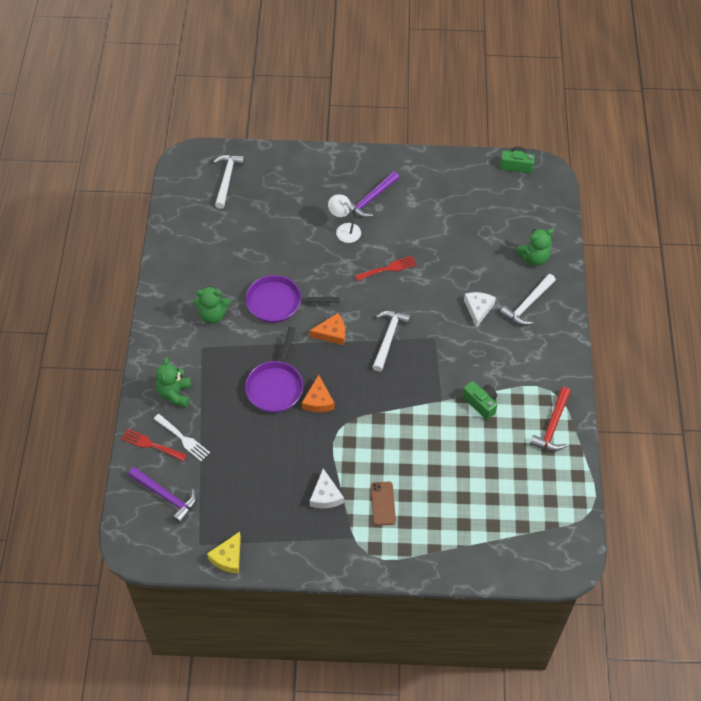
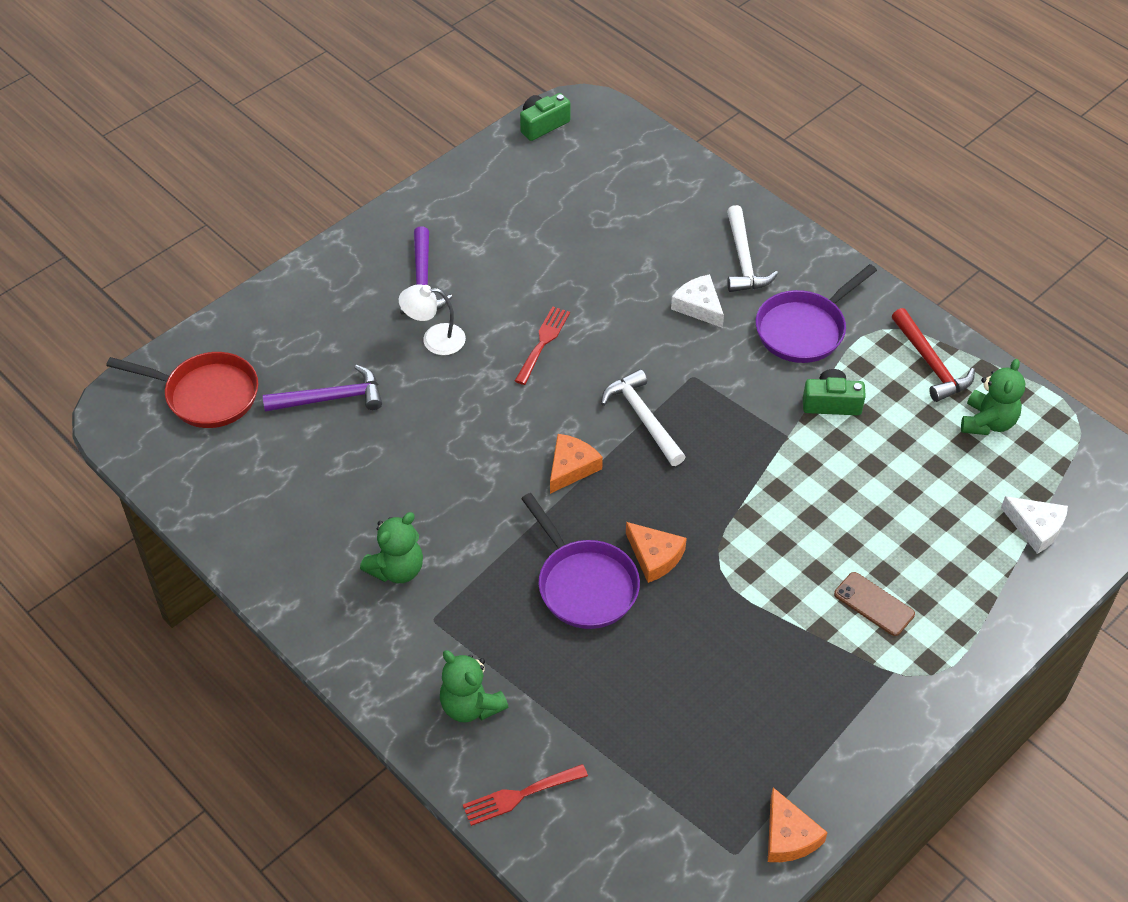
camera: 45 degrees left, 5 degrees down
(166, 496) = (620, 839): purple hammer -> purple hammer (331, 398)
(183, 439) = (551, 749): white fork -> none
(227, 179) = (206, 395): white hammer -> red pan
(228, 557) = (788, 836): yellow cheese -> orange cheese
(278, 303) = (462, 486): purple pan -> purple pan (804, 329)
(325, 495) = (802, 655): white cheese -> white cheese (1036, 527)
(534, 258) = (687, 206): green teddy bear -> green teddy bear (987, 422)

